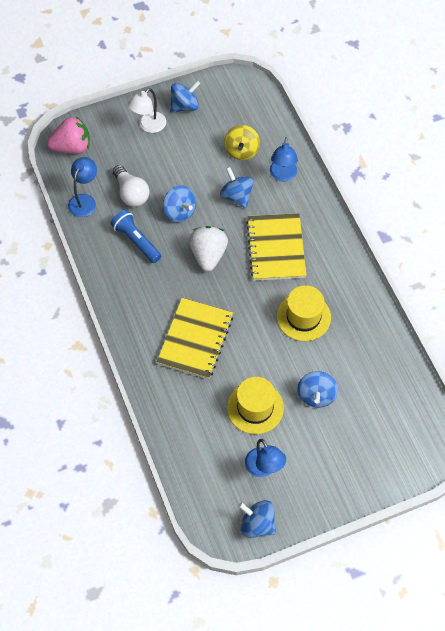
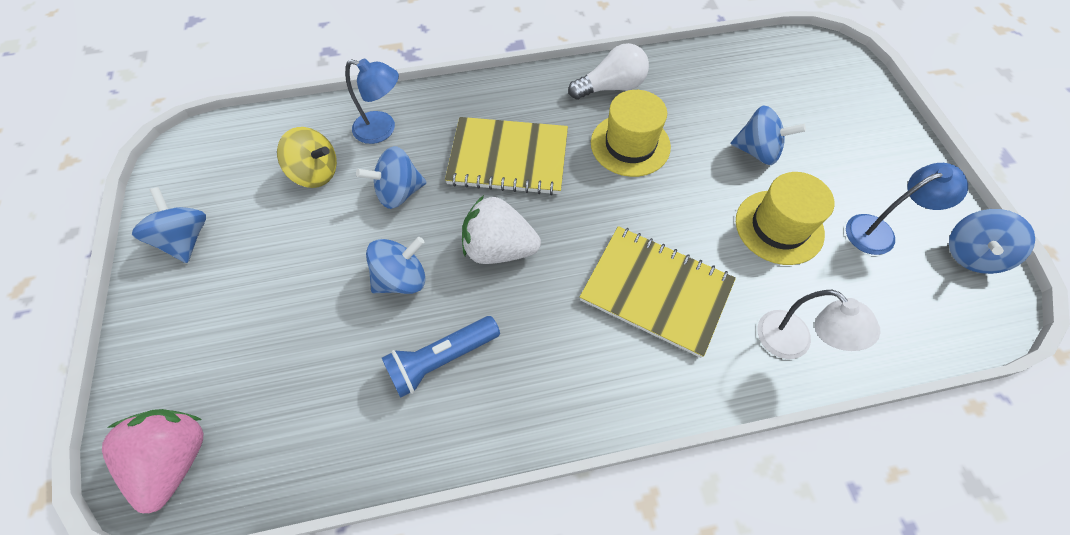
camera: 80 degrees left, 0 degrees up
(84, 200) = (318, 448): blue lamp -> none
(131, 193) = (334, 355): white light bulb -> white light bulb (611, 87)
(148, 126) = (198, 304): white lamp -> white lamp (793, 343)

